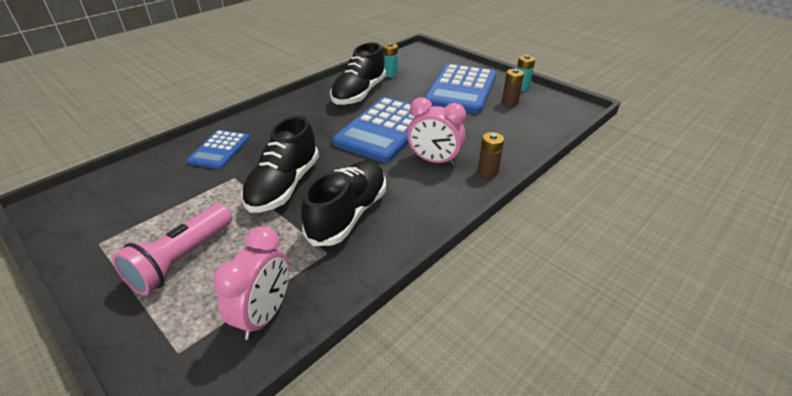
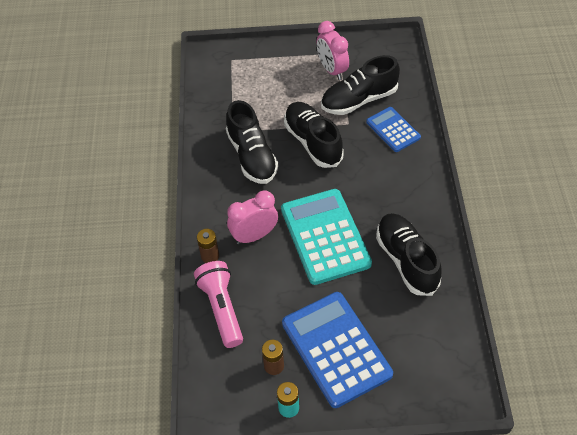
camera: 135 degrees right, 15 degrees up
(182, 259) = (290, 77): pink flashlight -> pink flashlight (222, 309)
(188, 187) = (359, 100): none -> black shoe
(265, 315) = (219, 91): pink clock -> pink clock (332, 70)
(385, 130) = (325, 236): blue calculator -> turquoise calculator
(390, 74) = (427, 315): turquoise battery -> none

